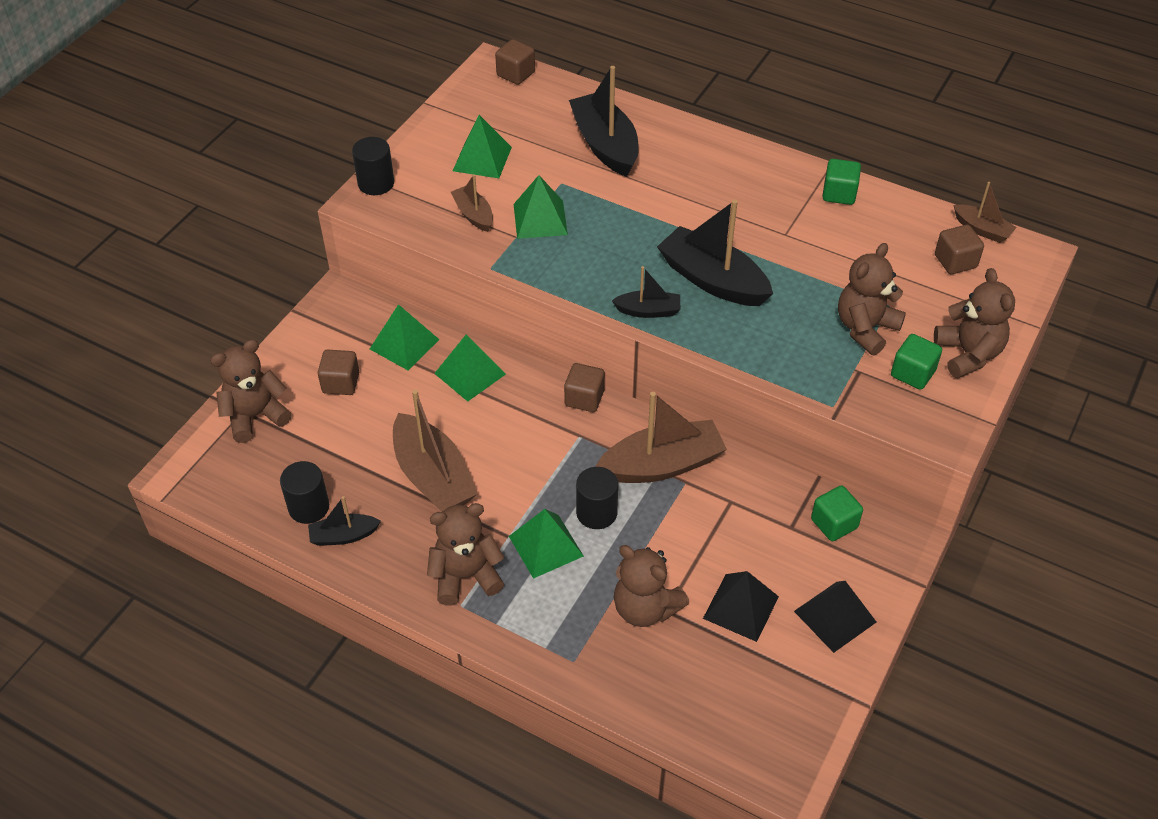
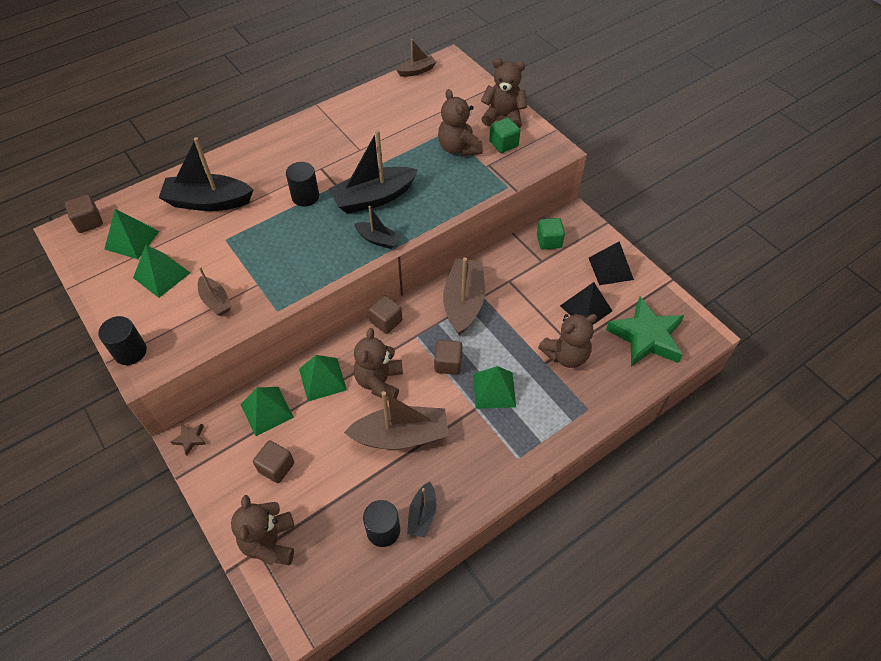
camera: 65 degrees left, 5 degrees up
(340, 299) = (190, 439): none -> brown star
(465, 576) = (496, 446): brown teddy bear -> brown teddy bear (379, 382)
(473, 214) = (215, 301): brown boat -> brown boat turned 120 degrees counterclockwise
(540, 219) = (251, 264): green pyramid -> green pyramid (132, 240)
(596, 513) = (482, 352): black cylinder -> black cylinder (305, 196)
(648, 311) = (378, 240): black boat -> black boat turned 90 degrees clockwise
(735, 698) = (646, 337): none -> green star
(839, 194) = (344, 113): green cube -> none
(955, 261) = (433, 91): brown cube -> brown cube (448, 364)

